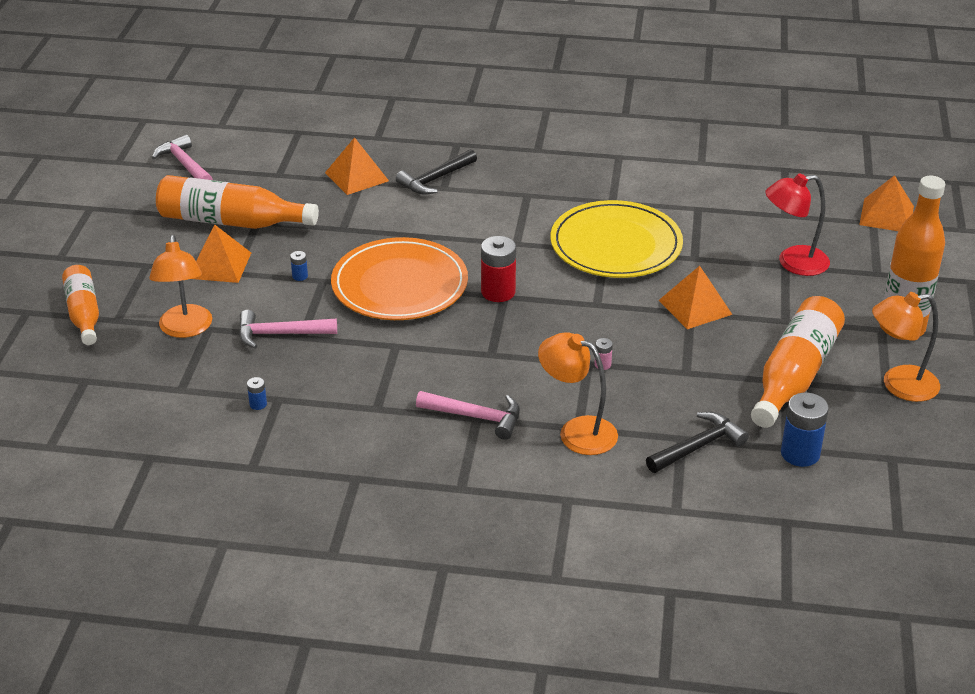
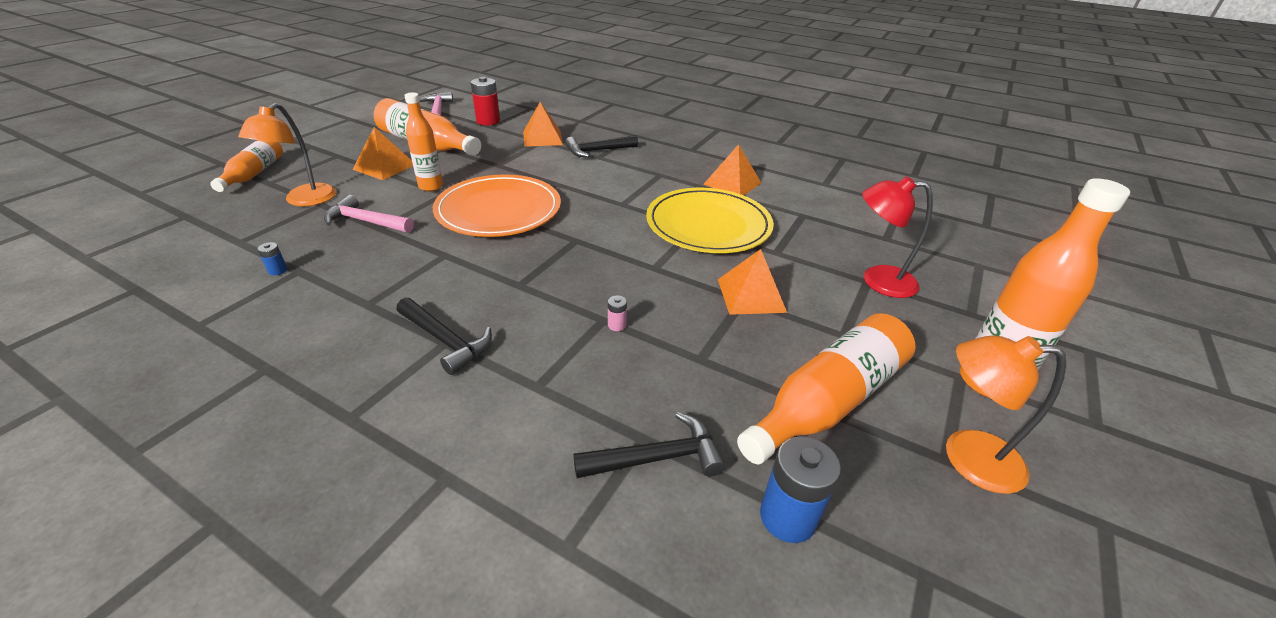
camera: 20 degrees right, 0 degrees up
(300, 276) = (431, 186): blue battery -> orange bottle
(475, 417) = (445, 341): pink hammer -> black hammer
(498, 292) = (574, 235): red battery -> red battery (488, 121)
(577, 431) = (532, 390): orange lamp -> none
(886, 215) = (997, 262): orange pyramid -> orange pyramid (732, 183)

